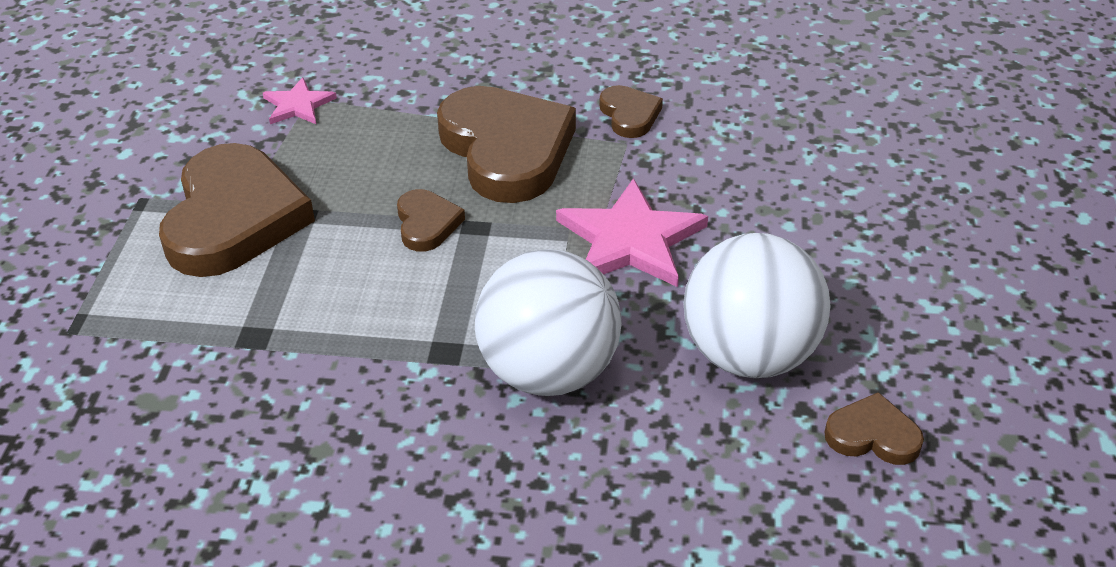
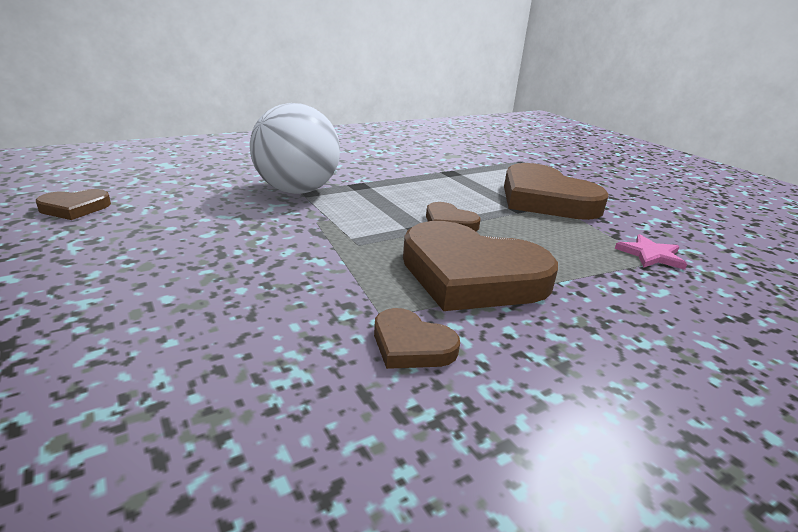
camera: 140 degrees right, 15 degrees down
(630, 240) = (305, 250): pink star -> none
(749, 355) = (174, 219): white ball -> none

